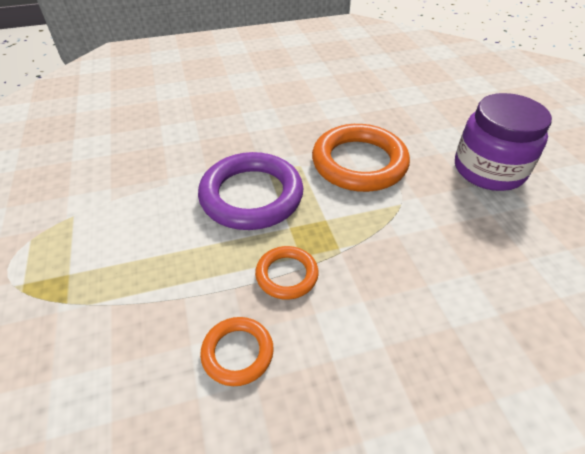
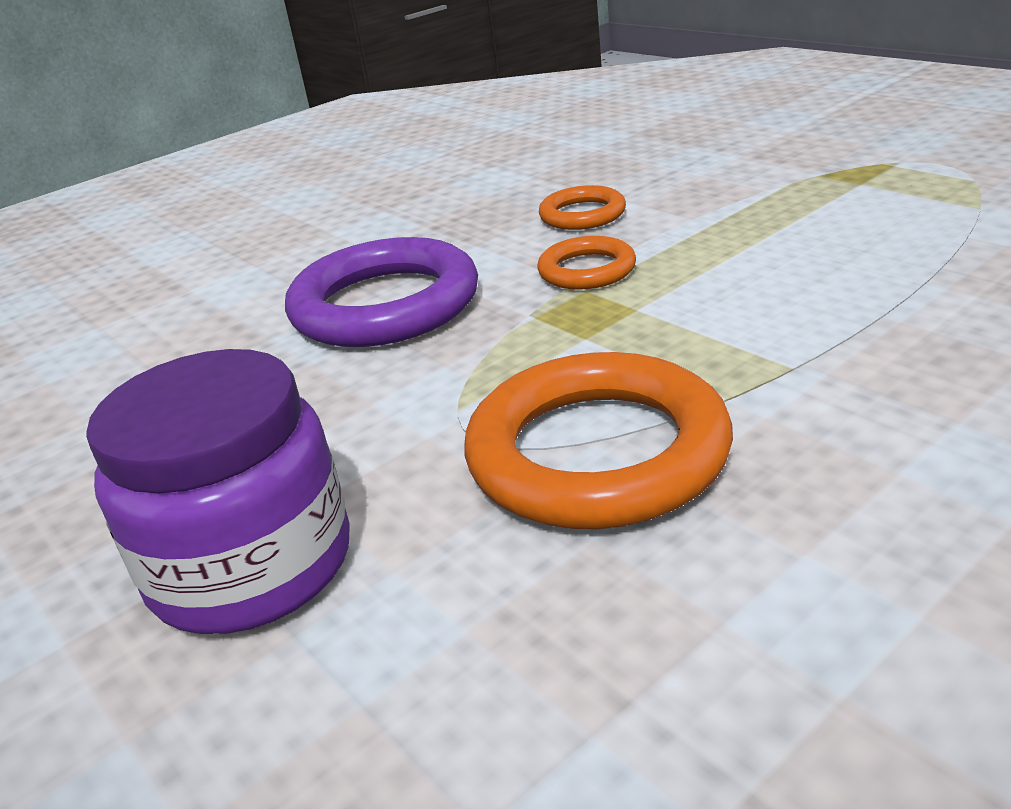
camera: 160 degrees right, 15 degrees down
(251, 196) = (754, 318): purple ring -> purple ring (385, 305)

